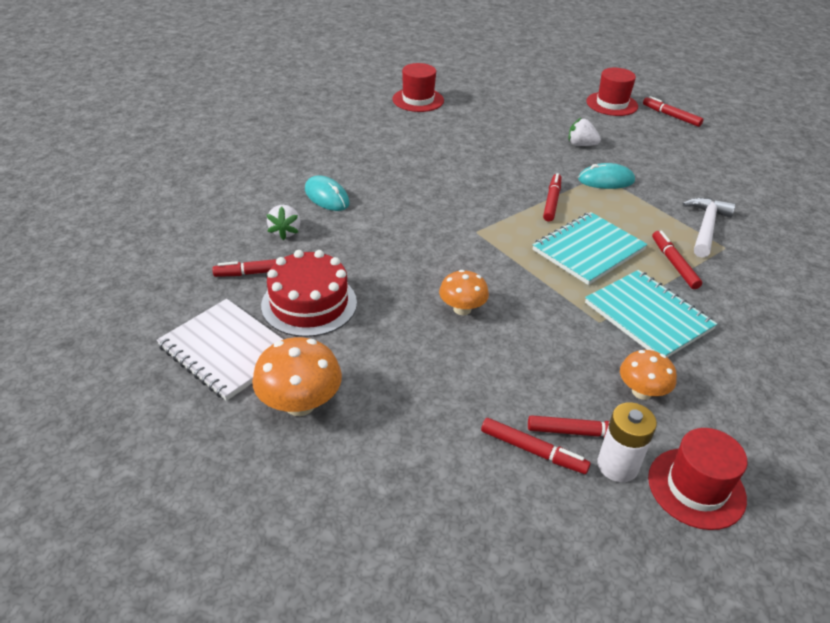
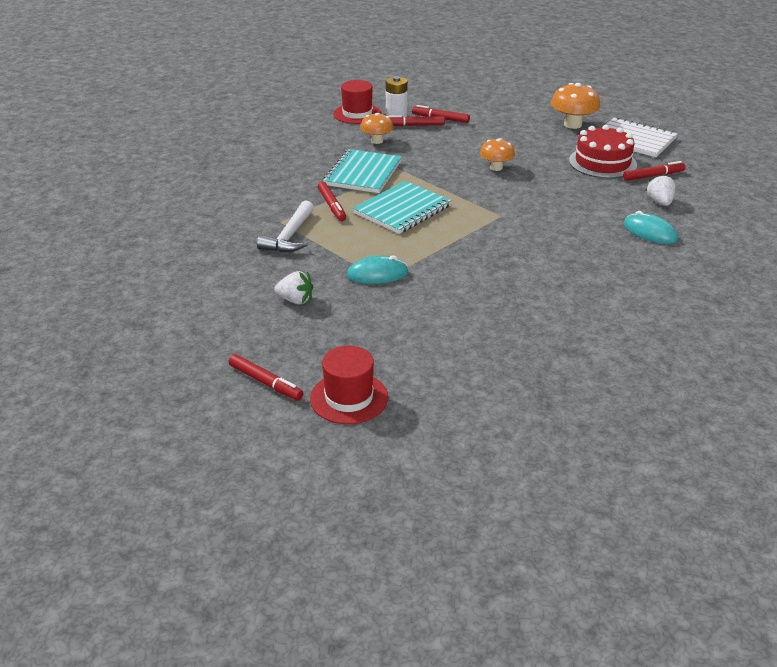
camera: 175 degrees right, 5 degrees down
(418, 100) = (634, 372): red hat -> none
(552, 201) = (435, 247): red marker -> none
(581, 145) = (401, 318): white strawberry -> white strawberry (295, 300)
(648, 316) = (363, 173): turquoise notebook -> turquoise notebook turned 60 degrees clockwise

